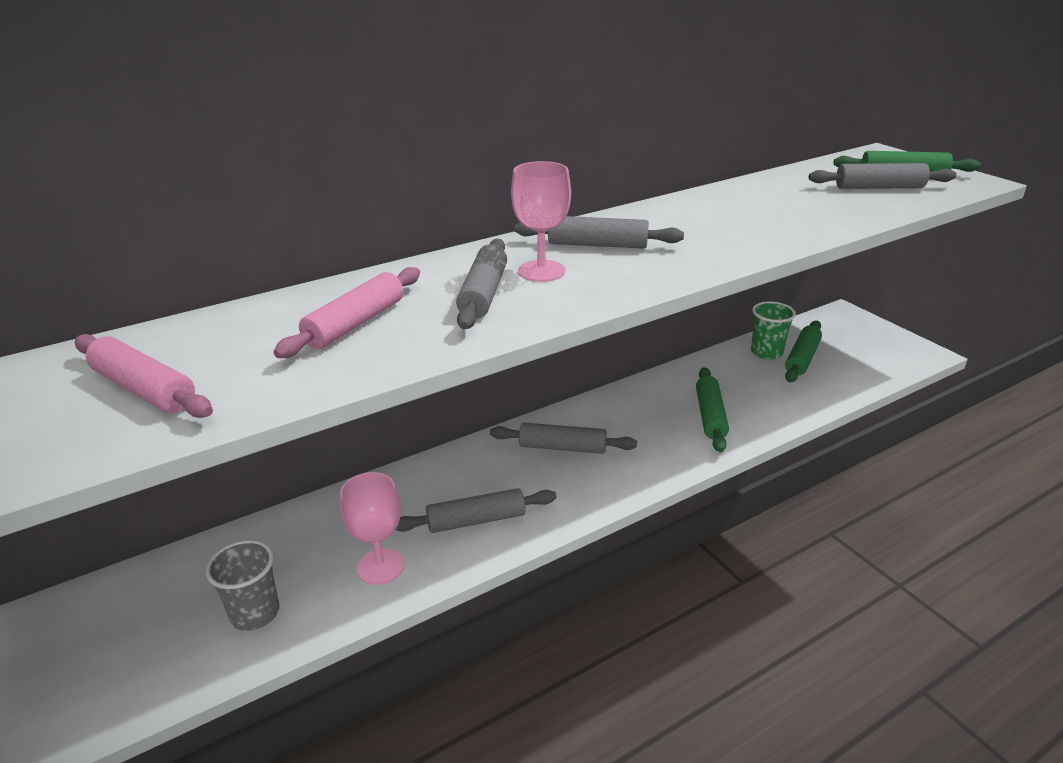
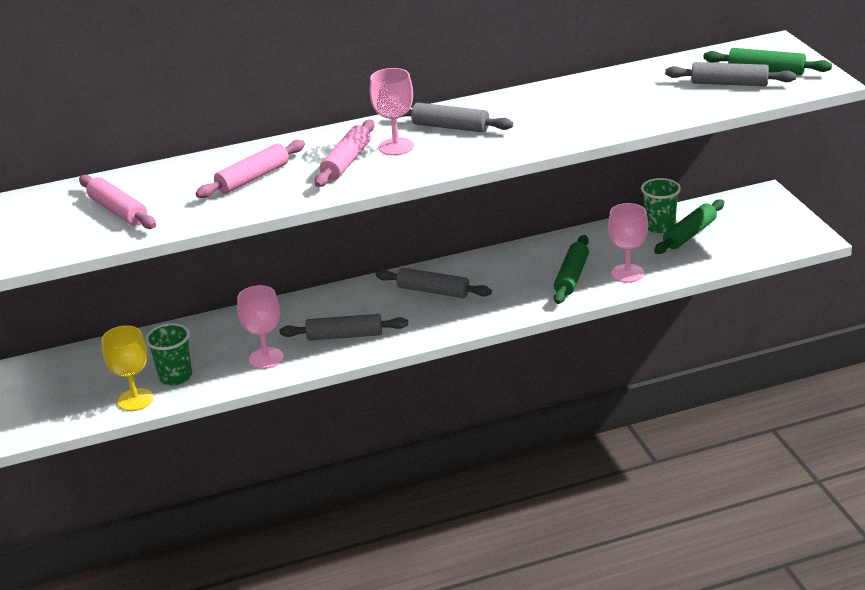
camera: 15 degrees right, 0 degrees up
(197, 664) = (135, 400): none -> yellow goblet
(255, 613) = (175, 377): grey cup -> green cup
(483, 293) = (346, 162): grey rolling pin -> pink rolling pin
(768, 407) = (627, 273): none -> pink goblet

